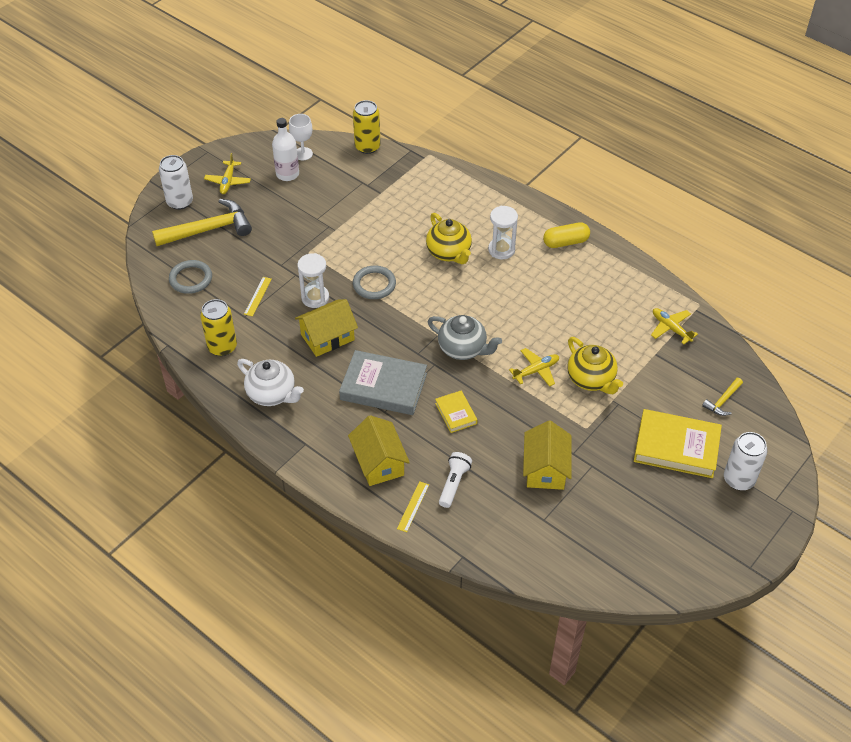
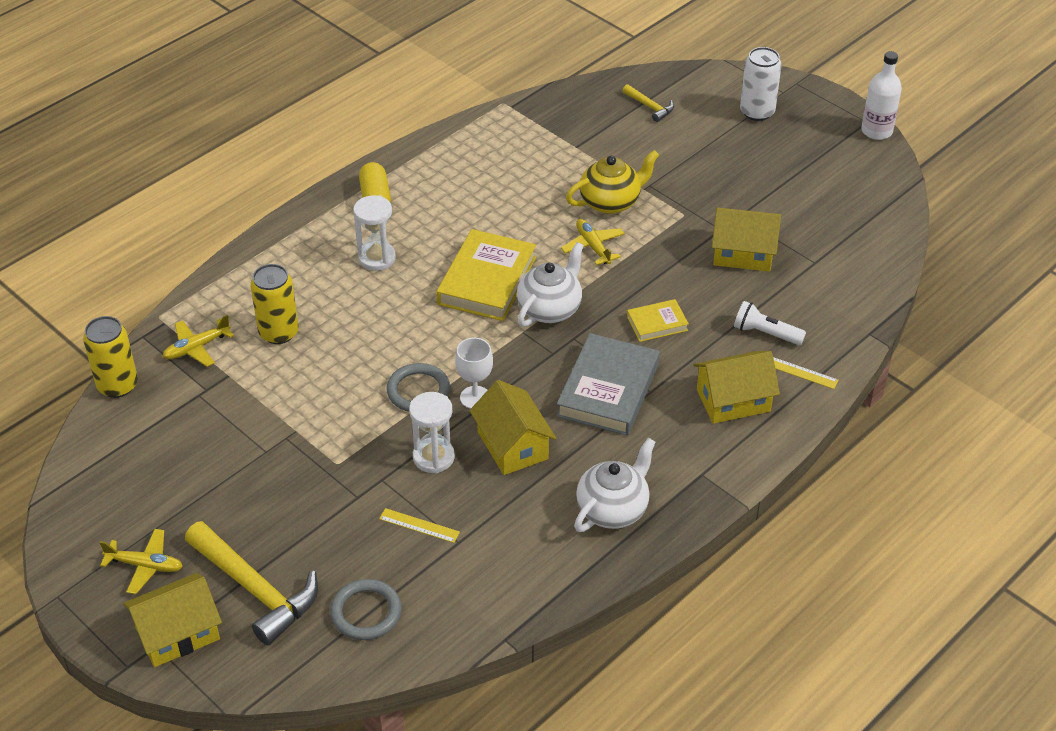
camera: 85 degrees left, 5 degrees down
(180, 202) = (177, 633): white can -> yellow house
(209, 229) = (256, 590): yellow hammer -> yellow hammer turned 150 degrees clockwise
(222, 347) = (517, 568): yellow can -> yellow can (278, 332)
(287, 174) = (151, 486): white bottle -> white bottle (876, 131)
(303, 154) = (107, 465): white goblet -> white goblet (475, 397)
(449, 253) = (371, 309): yellow teapot -> none
(463, 349) = (550, 309): grey teapot -> white teapot
(670, 328) = (537, 130): yellow plane -> yellow plane (196, 348)
(676, 447) = (713, 149): yellow book -> yellow book (487, 281)

